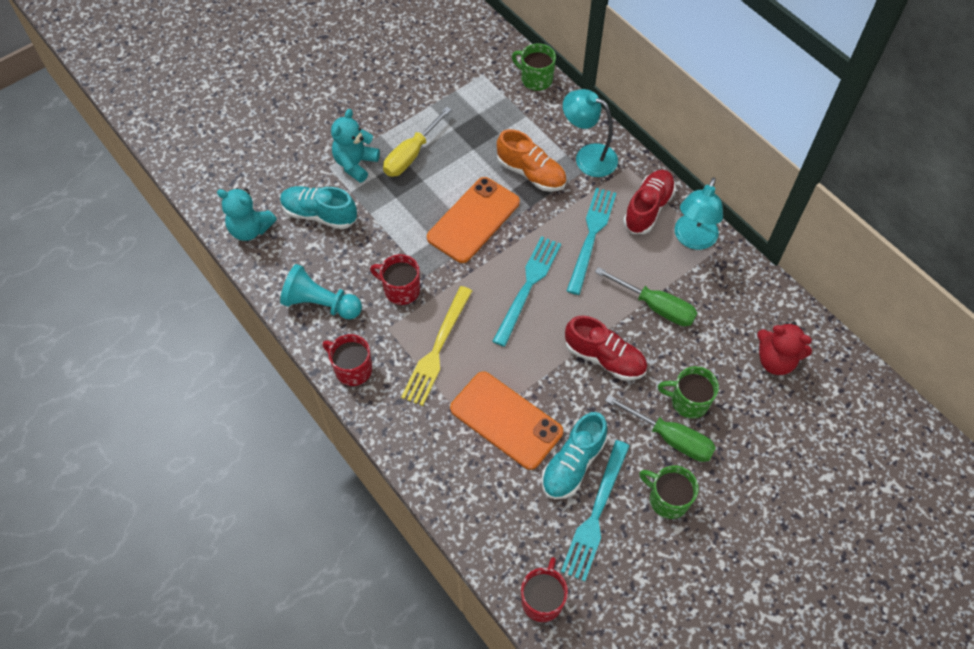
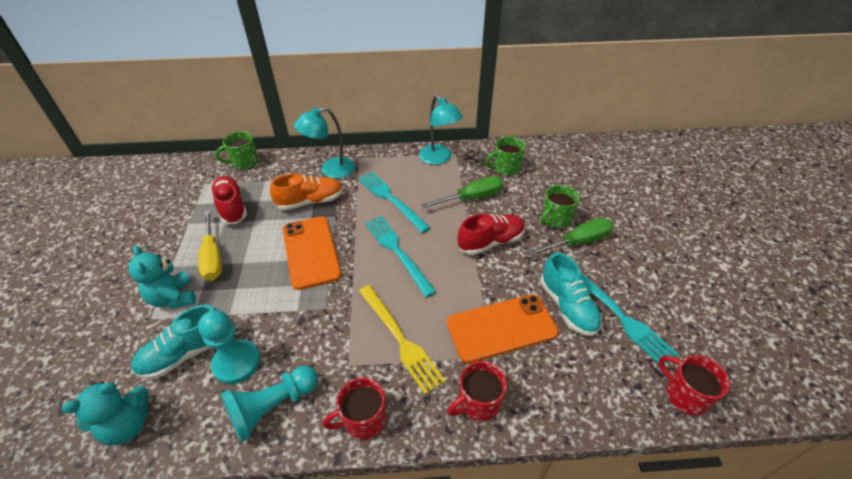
camera: 55 degrees left, 15 degrees down
(336, 253) = (236, 363): none -> turquoise pawn
(400, 290) = (321, 333): red mug -> red mug (478, 403)
(648, 208) = (398, 165): red shoe -> red shoe (231, 207)
(667, 499) = (627, 268): green mug -> green mug (505, 168)
(775, 360) = (552, 169): red teddy bear -> none

